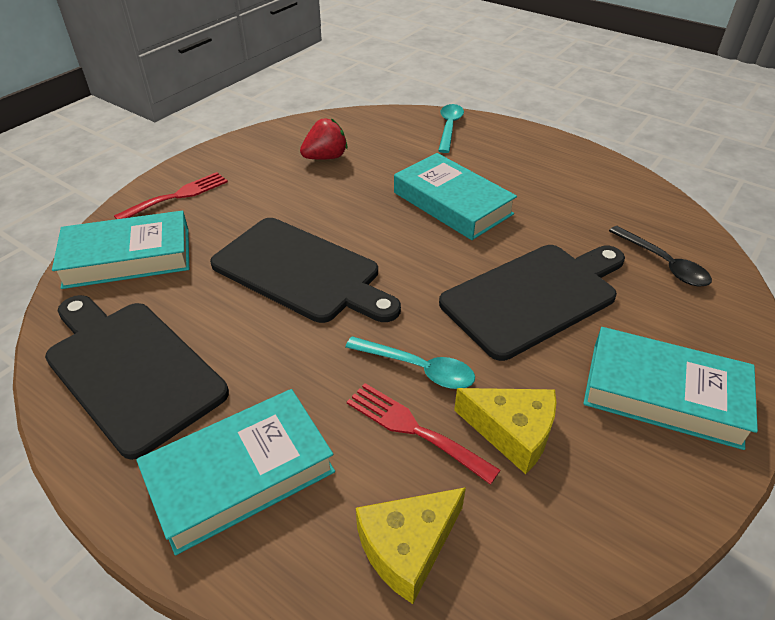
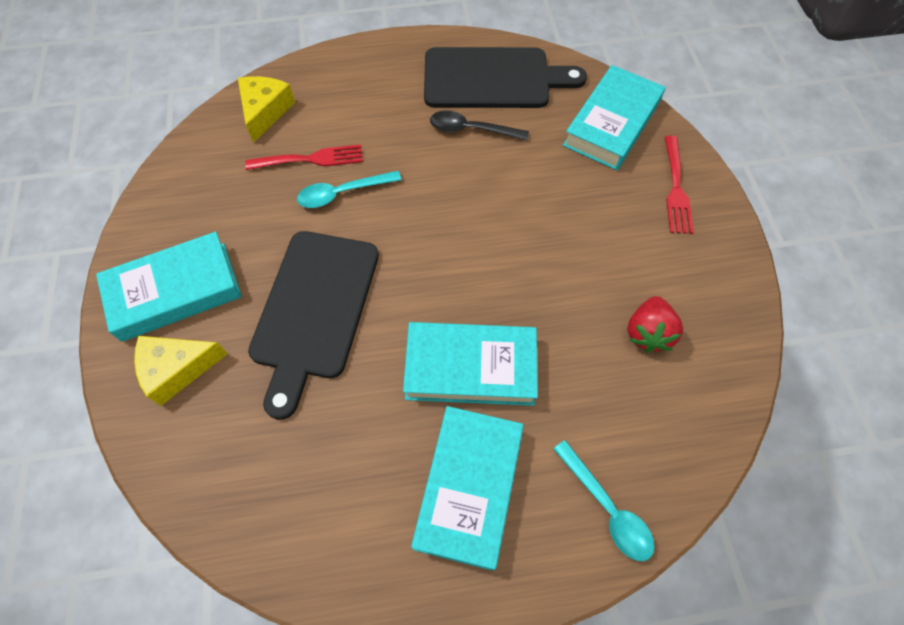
camera: 135 degrees right, 20 degrees up
(240, 474) = (372, 83): turquoise book -> turquoise book (469, 487)
(301, 271) = (494, 200): black cutting board -> none
(512, 432) = (255, 196): yellow cheese -> yellow cheese (177, 369)
(664, 264) = (229, 440): black spoon -> black spoon (471, 129)

